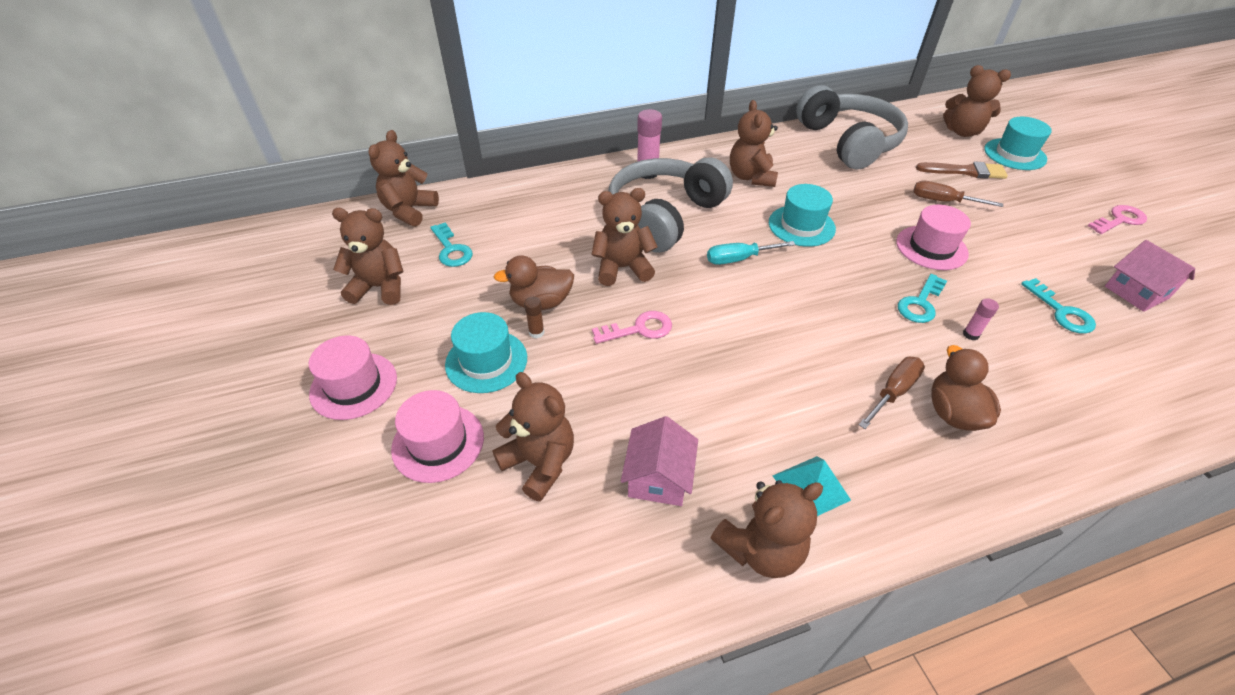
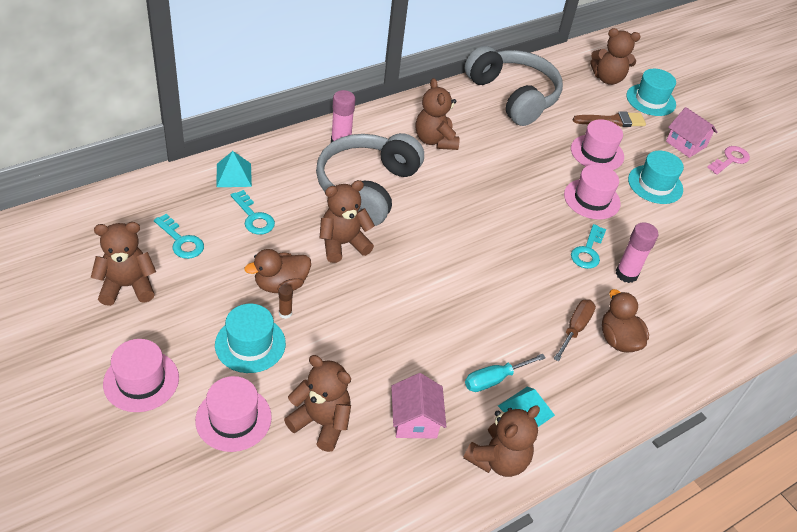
camera: 20 degrees left, 0 degrees up
(409, 211) = (124, 203): brown teddy bear -> none
(527, 194) = (234, 175): none -> turquoise pyramid
(639, 329) = (371, 299): pink key -> none
(739, 259) = (440, 225): turquoise screwdriver -> turquoise screwdriver (494, 379)
(801, 226) = (486, 187): turquoise hat -> turquoise hat (655, 184)
(943, 201) = (597, 153): brown screwdriver -> pink hat
(970, 334) = (626, 274): pink glue stick -> pink glue stick, size x1.87
(1061, 312) = (689, 247): turquoise key -> turquoise key (254, 217)
(1136, 292) = (741, 224): pink house -> pink house (686, 144)

